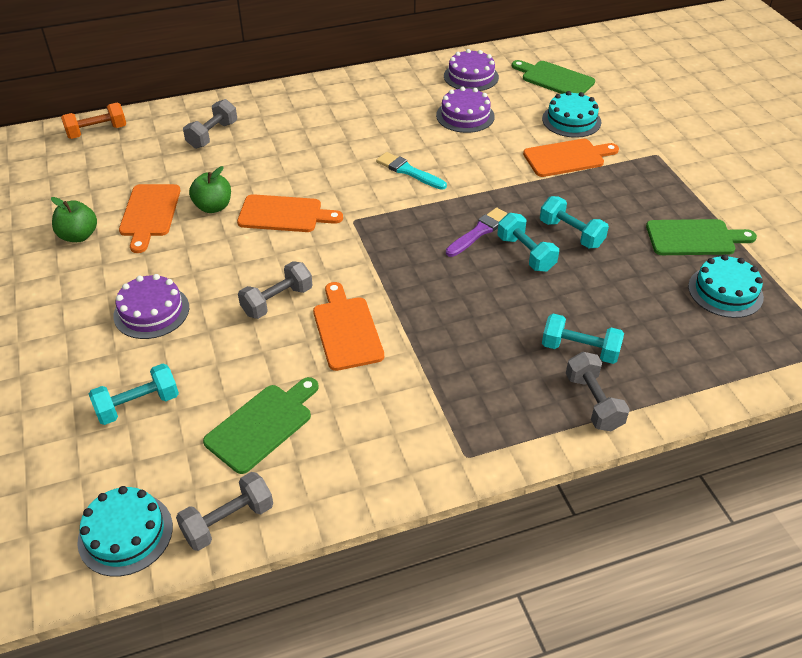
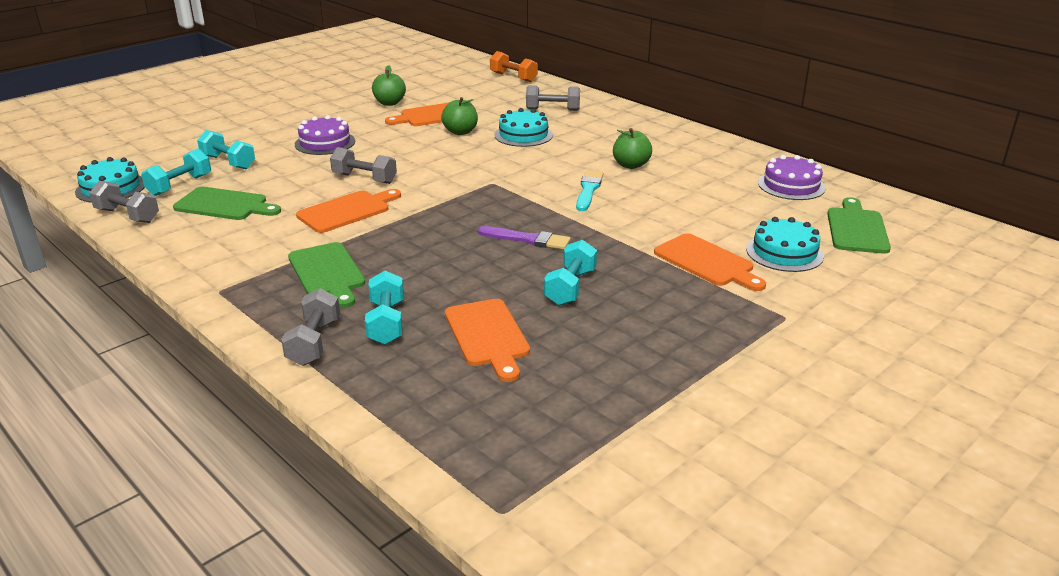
camera: 65 degrees right, 15 degrees down
(284, 214) = (475, 157): orange cutting board -> orange cutting board (488, 336)
(377, 134) = (631, 165): none -> green apple
(465, 116) = (714, 196): purple cake -> none
(525, 253) = (514, 268): turquoise dumbbell -> turquoise dumbbell (180, 185)
(593, 402) = (314, 342): grey dumbbell -> grey dumbbell turned 45 degrees counterclockwise
(694, 238) = (638, 367): green cutting board -> green cutting board (327, 273)
(725, 291) = (551, 404): turquoise cake -> turquoise cake (523, 135)

